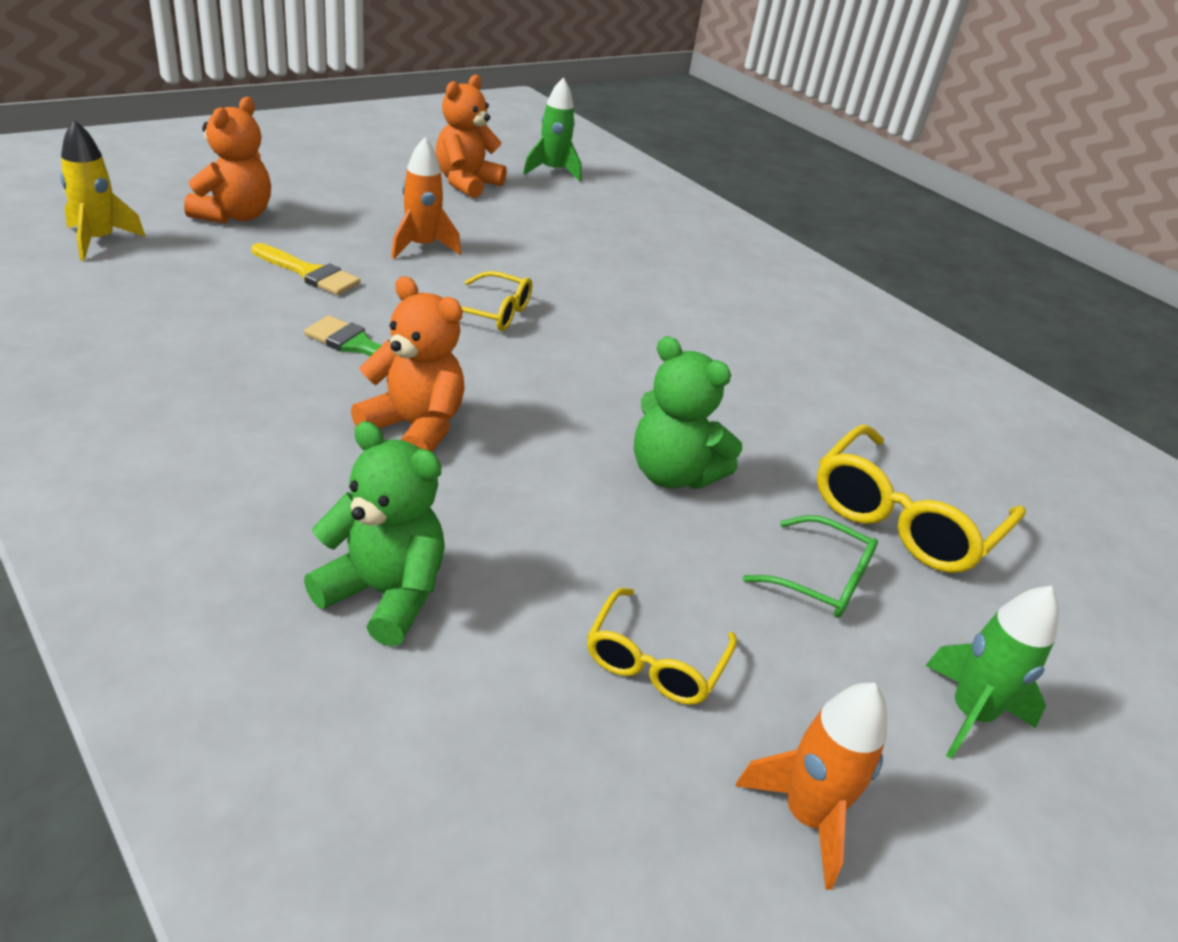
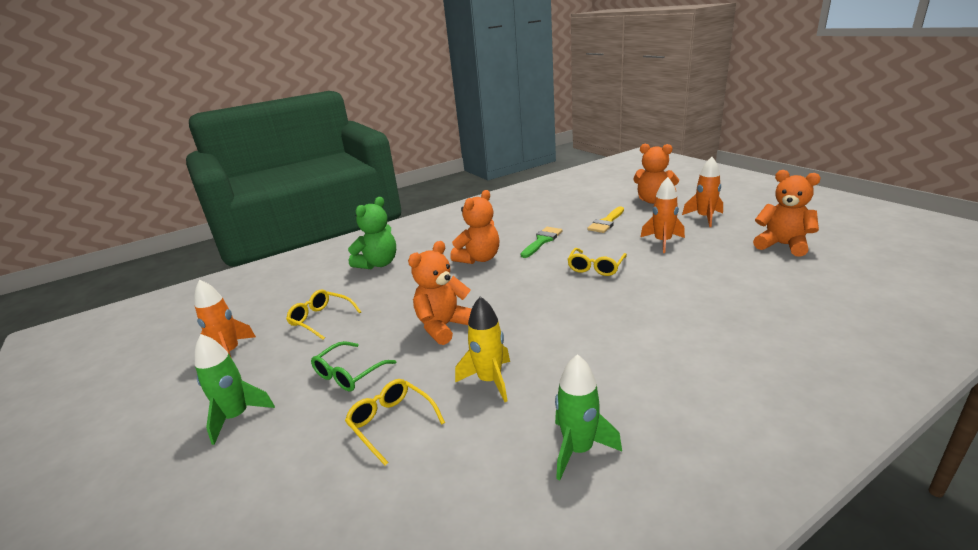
camera: 105 degrees right, 10 degrees down
(99, 241) = (604, 186): yellow rocket -> yellow rocket (490, 380)
(346, 200) = (704, 218): none -> orange rocket
(552, 171) = (866, 274): green rocket -> green rocket (578, 449)
(672, 474) = (444, 326): green teddy bear -> orange teddy bear
(903, 518) = (391, 423): yellow glasses -> yellow glasses, size x0.59

